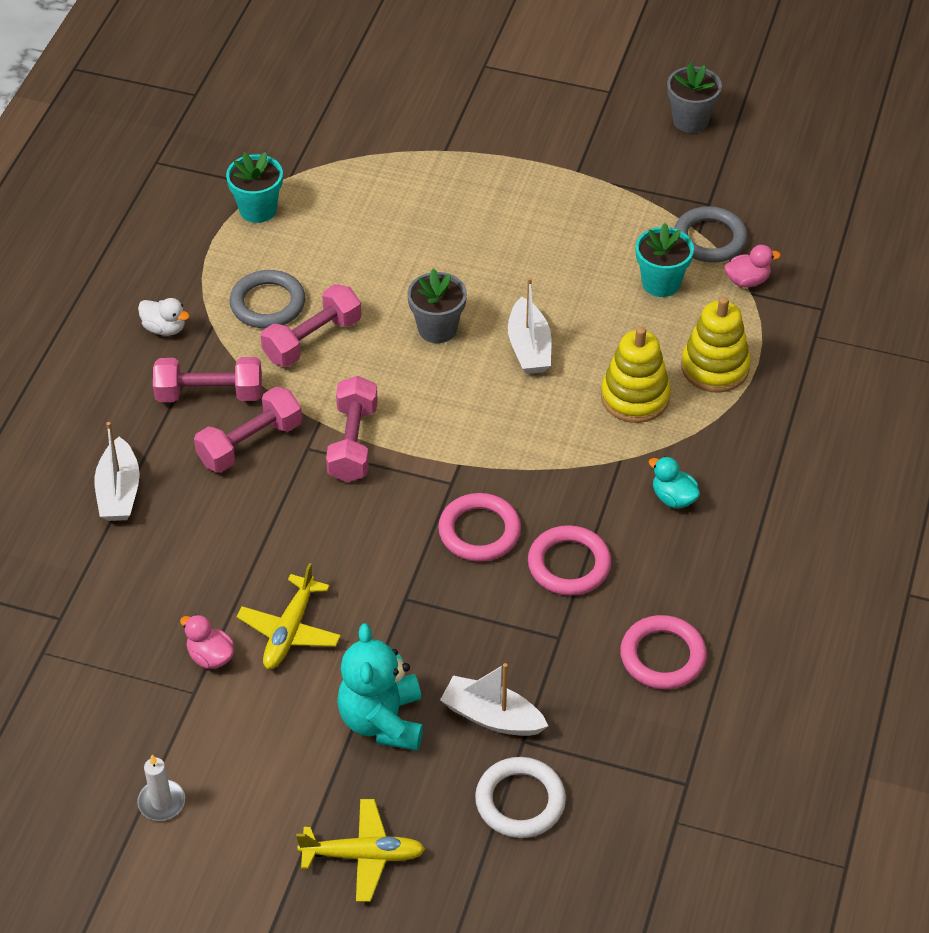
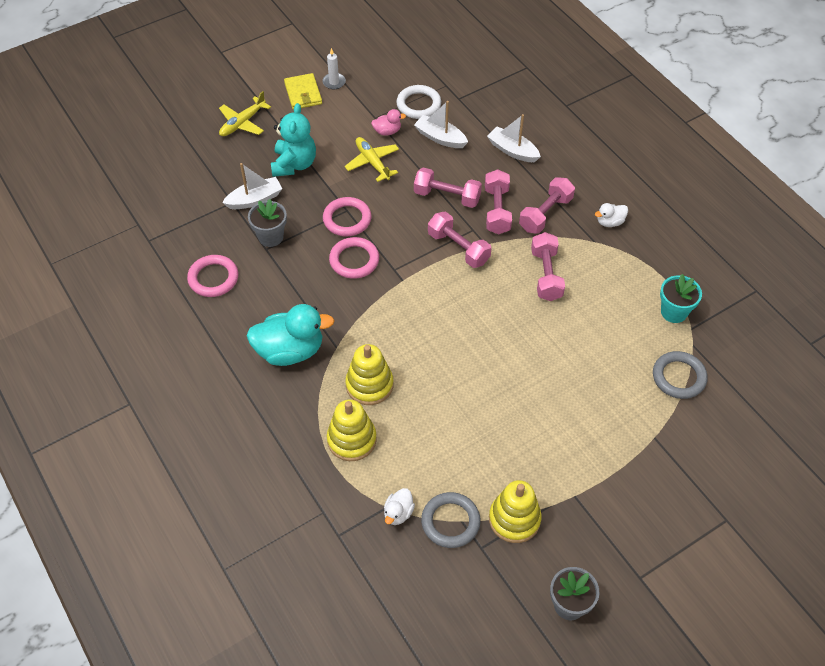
camera: 130 degrees right, 5 degrees up
(225, 824) = (303, 93): none -> yellow wallet
(268, 303) = (591, 272): grey ring -> grey ring (678, 377)
(274, 508) = (447, 196): none -> pink dumbbell
(382, 721) = (294, 164): turquoise teddy bear -> turquoise teddy bear turned 60 degrees clockwise
(437, 329) = (504, 332): grey flower pot -> grey flower pot (271, 237)
(520, 801) = (207, 182): white ring -> white ring (418, 104)
(529, 347) = (451, 363): white boat -> white boat (440, 138)
(569, 564) = (299, 280): pink ring -> pink ring (347, 219)
(652, 198) = (514, 519): none -> yellow stacking toy
(661, 283) = (439, 465): turquoise flower pot -> none
(673, 498) = (290, 351): turquoise duck -> turquoise duck, size x2.11
(747, 280) = (398, 513): pink duck -> white duck

